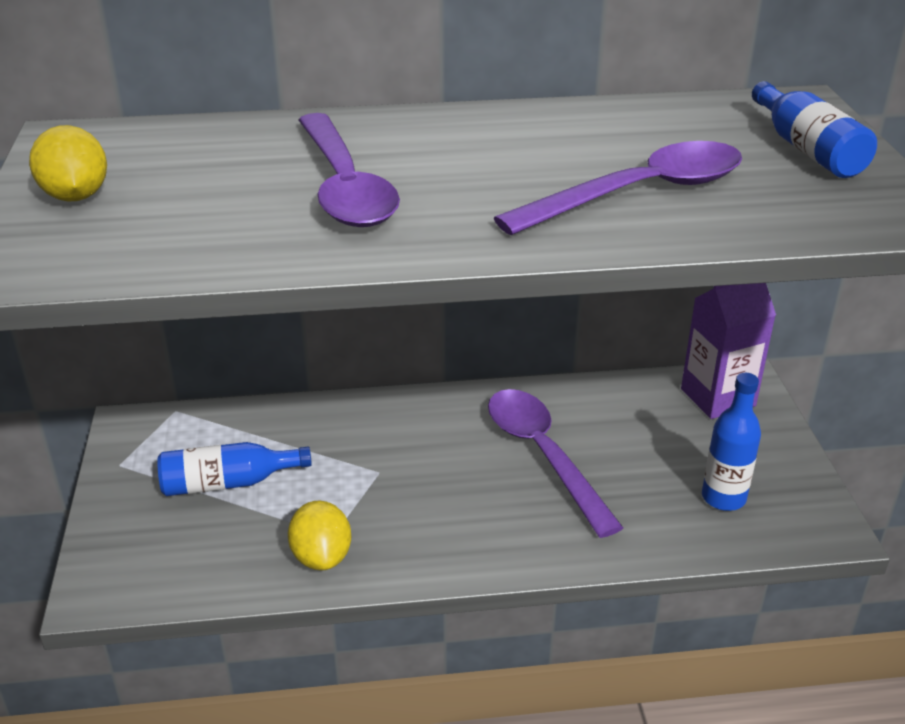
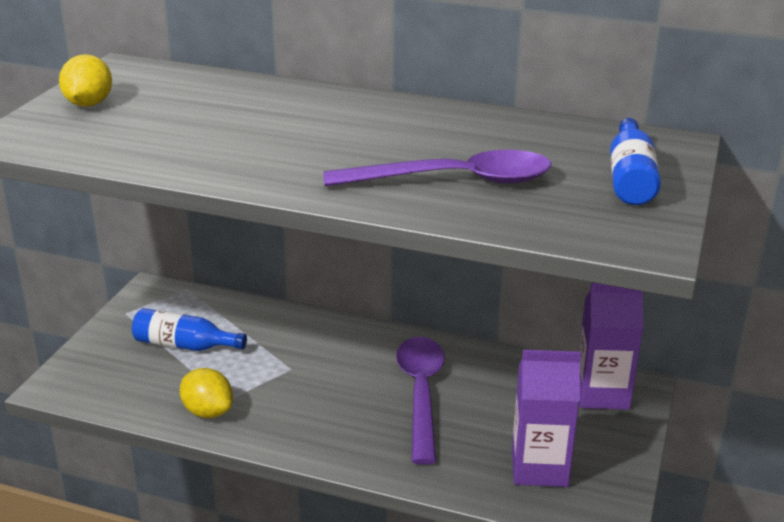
camera: 25 degrees right, 5 degrees down
(321, 557) = (208, 411): yellow lemon -> yellow lemon turned 60 degrees counterclockwise
(344, 186) = (256, 132): purple spoon -> none
(723, 498) = (539, 468): blue bottle -> purple carton

